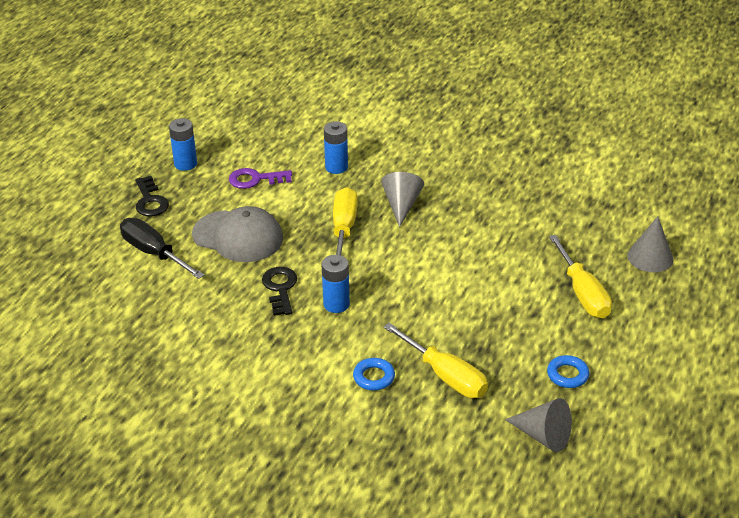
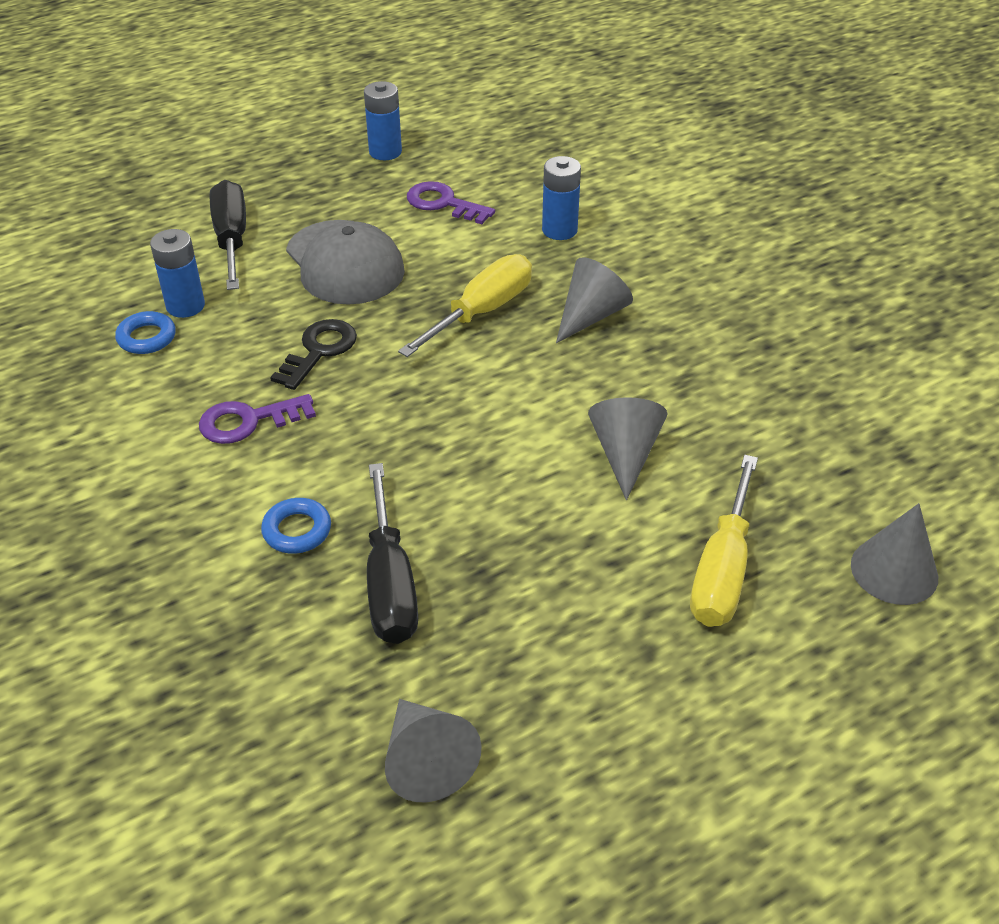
camera: 35 degrees right, 5 degrees up
(150, 201) = (298, 178): black key -> none
(285, 341) = (248, 421): none -> purple key
(336, 304) = (362, 406): blue battery -> blue battery (185, 306)
(445, 375) = (390, 582): yellow screwdriver -> black screwdriver
(489, 264) = (625, 454): none -> grey cone
(567, 375) = (565, 685): blue ring -> blue ring (147, 337)

